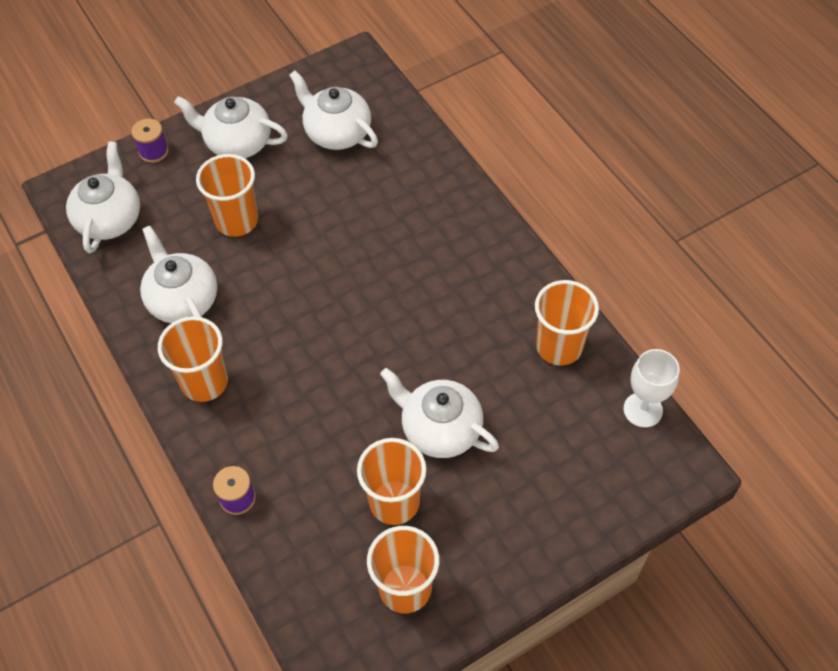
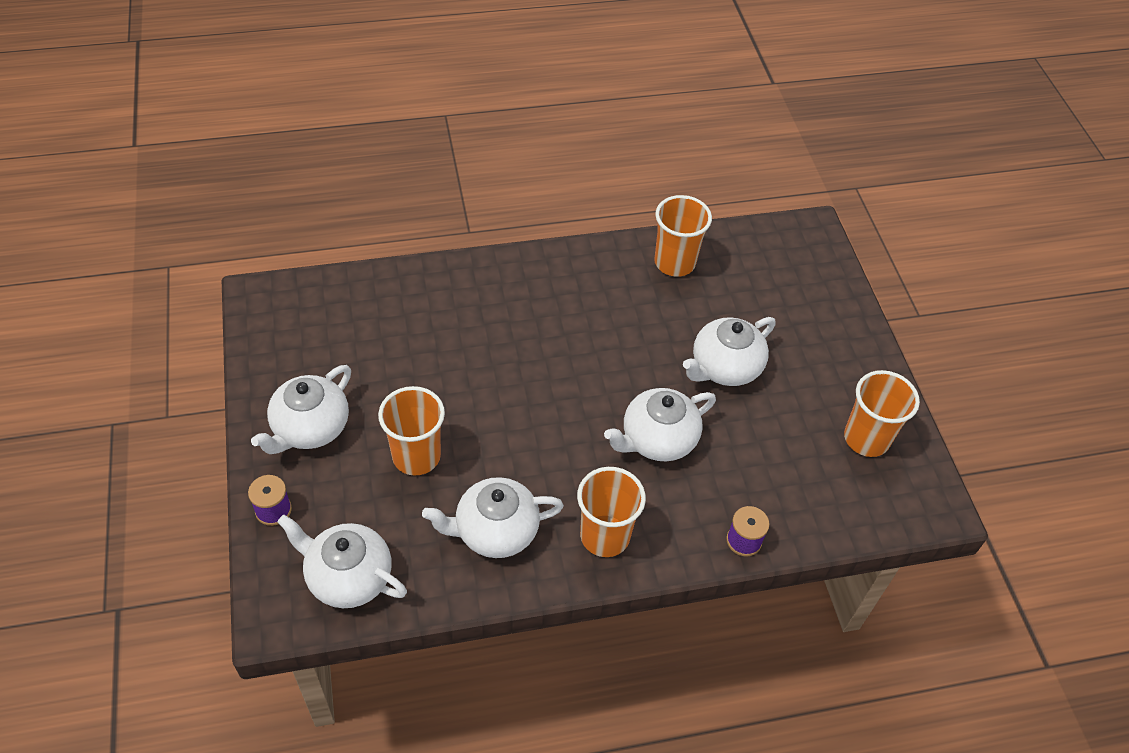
camera: 75 degrees left, 5 degrees down
(337, 133) = (349, 340): white teapot -> white teapot (657, 439)
(394, 502) = (785, 421): orange cup -> none
(643, 410) = (753, 234): white goblet -> none

